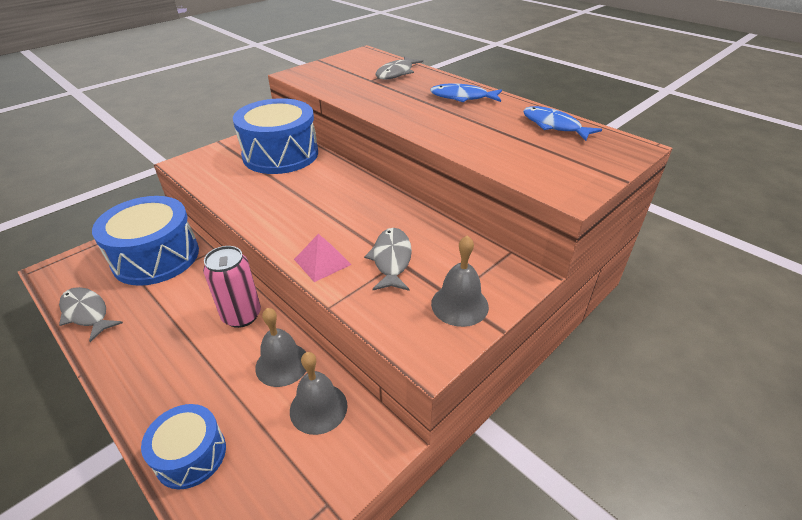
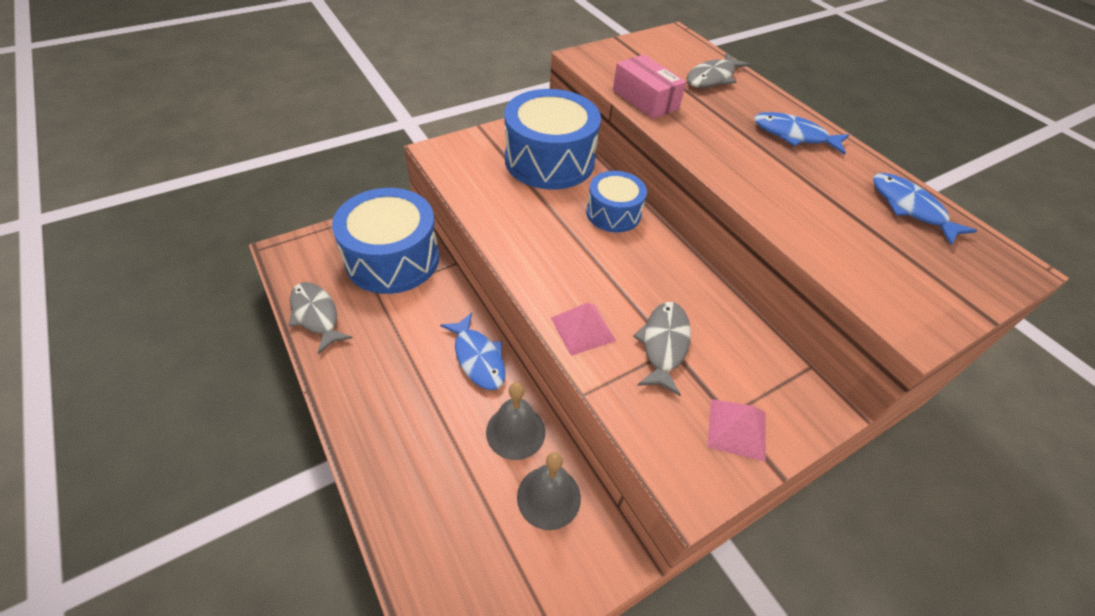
camera: 10 degrees right, 10 degrees up
(191, 455) = (410, 518): blue drum -> blue drum (613, 213)
(242, 315) = (478, 358): pink can -> blue fish
(345, 92) = (645, 99): none -> pink box
(459, 305) = (737, 429): grey bell -> pink pyramid

